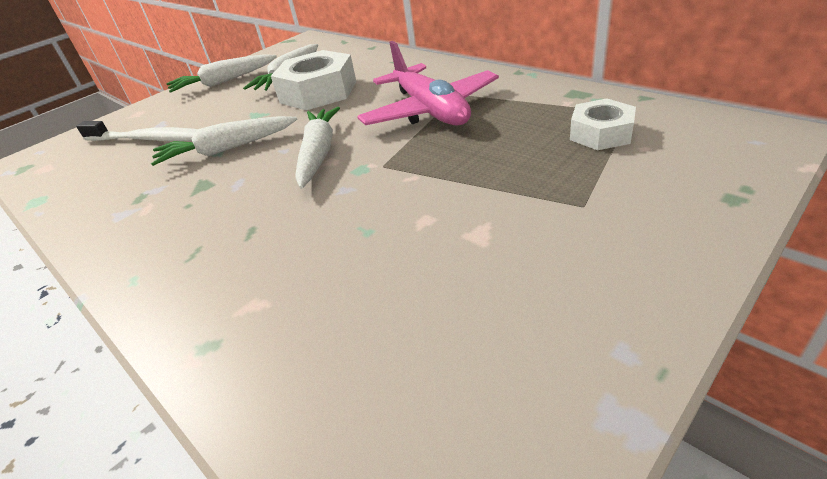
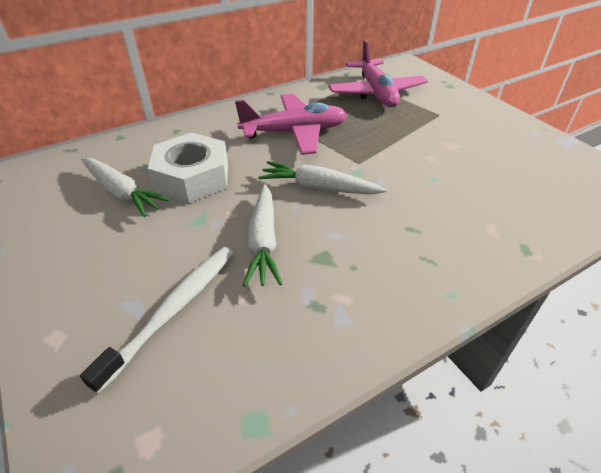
camera: 80 degrees left, 5 degrees up
(224, 81) = (59, 245): white carrot -> none
(601, 133) = (376, 93): white nut -> pink plane

